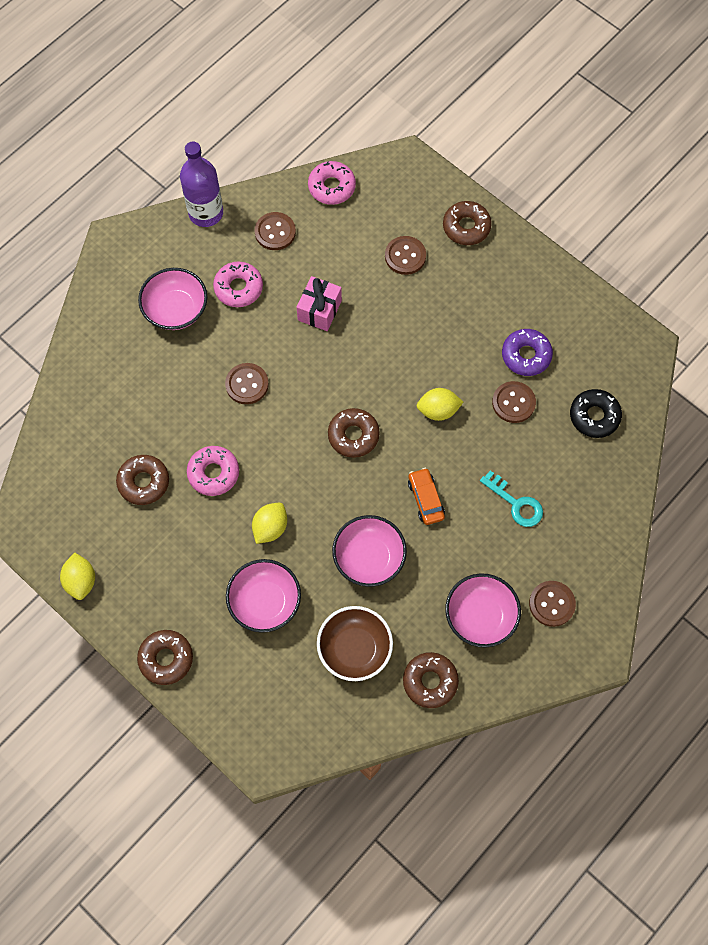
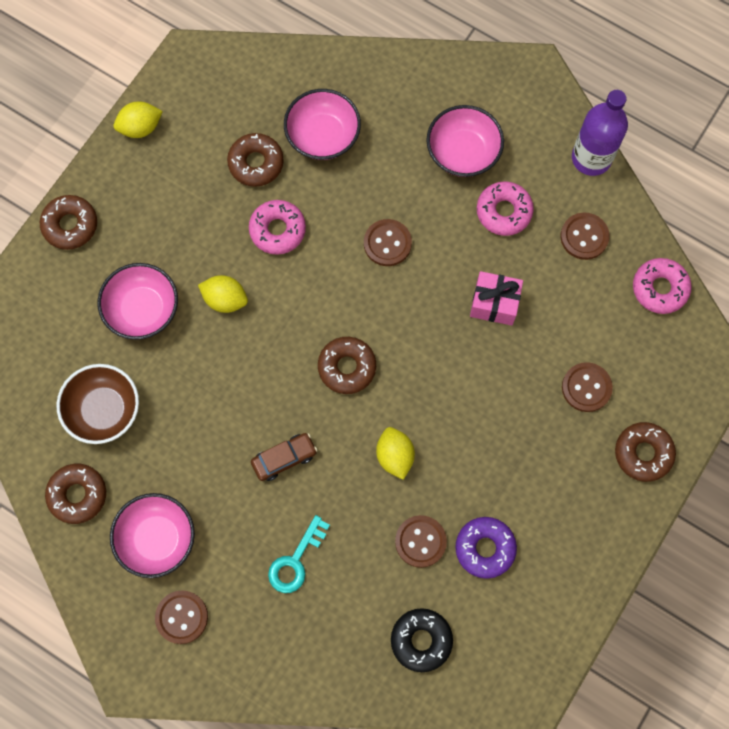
camera: 80 degrees right, 5 degrees up
(369, 558) = (206, 408): pink bowl -> pink bowl (323, 136)
(425, 499) = (284, 458): orange car -> brown car

